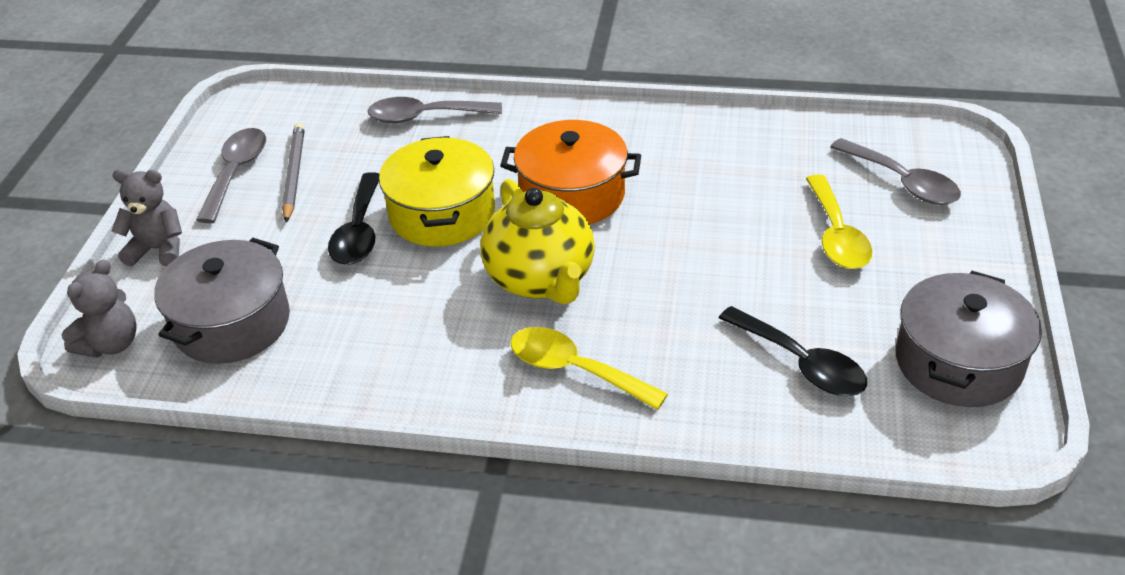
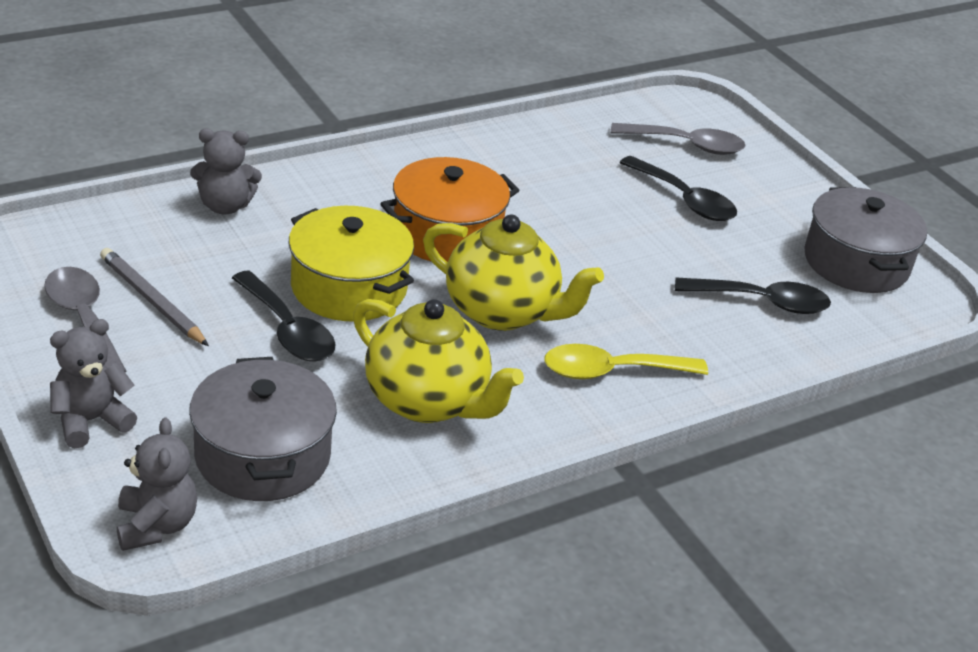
camera: 45 degrees left, 5 degrees down
(394, 331) = (428, 401): none -> yellow teapot
(425, 116) = (225, 206): grey spoon -> grey teddy bear
(836, 235) = (684, 199): yellow spoon -> black spoon

